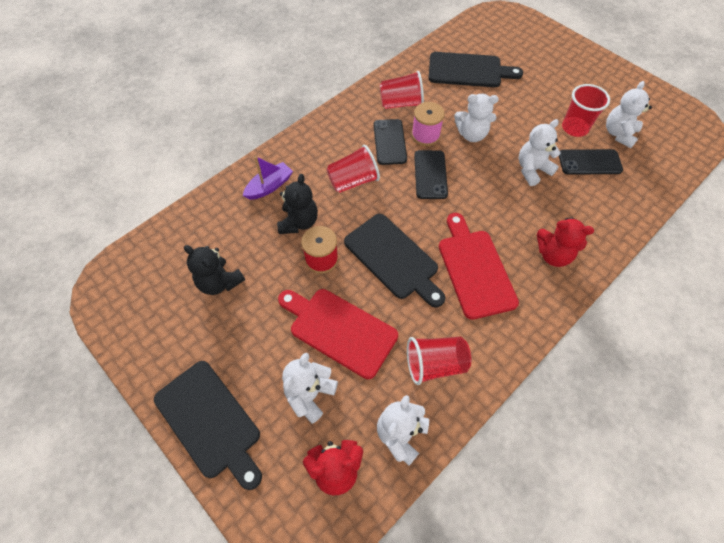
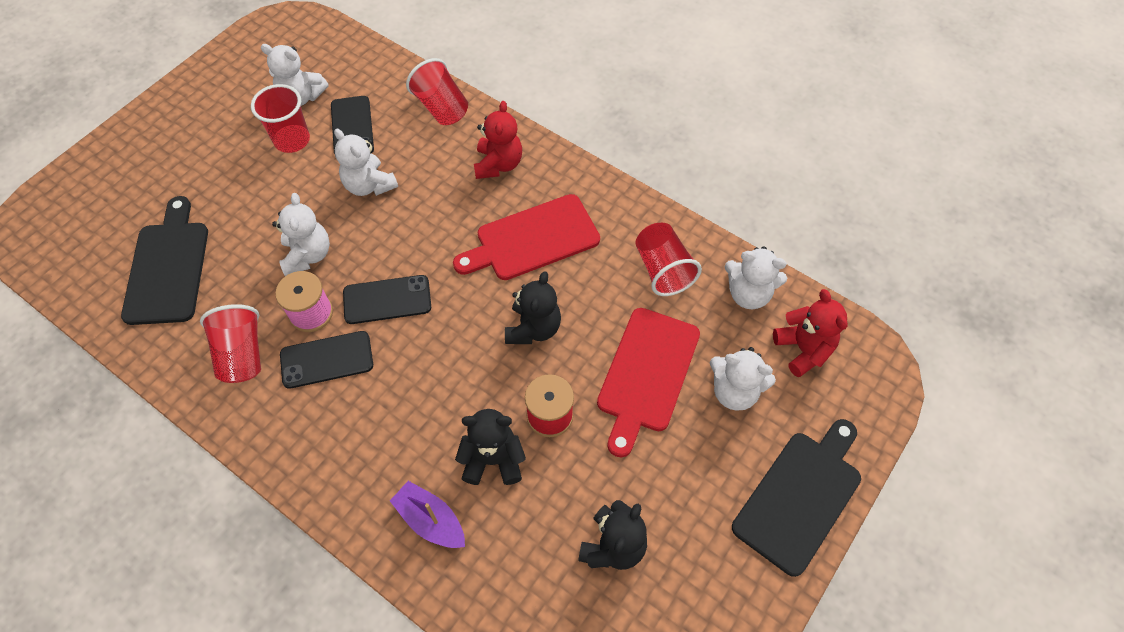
camera: 100 degrees left, 0 degrees up
(353, 181) = (408, 398): red cup -> red cup (441, 107)
(393, 258) = (533, 328): black cutting board -> black teddy bear

